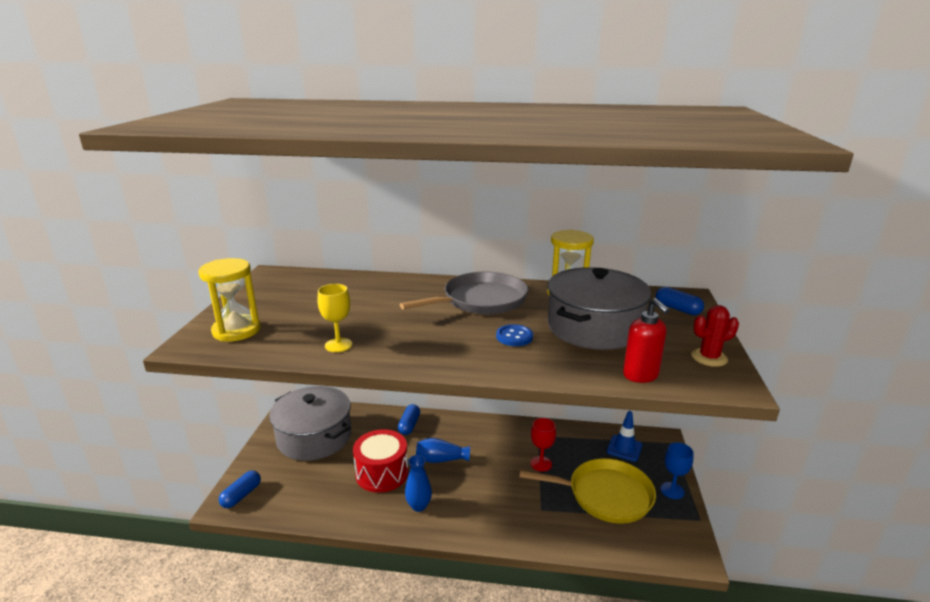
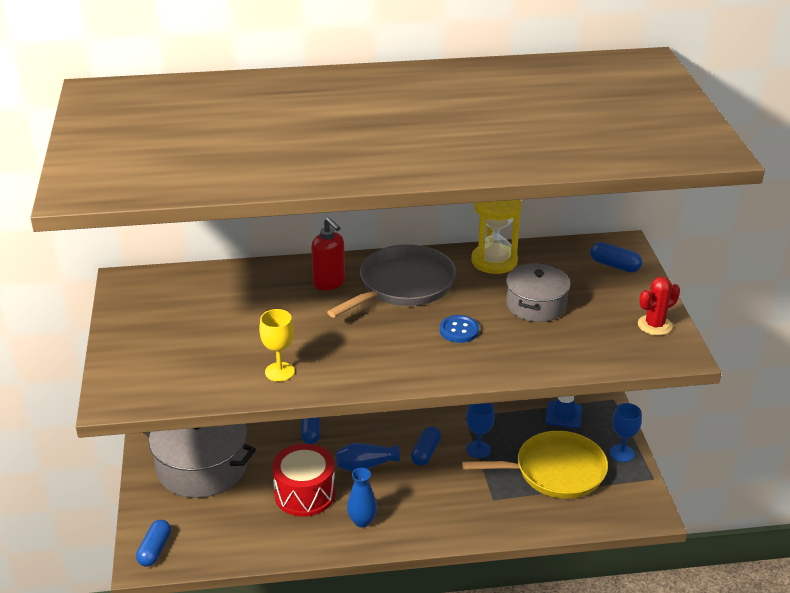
camera: 15 degrees left, 10 degrees up
(236, 330) = (152, 372): yellow hourglass -> none
(495, 458) = (426, 453): none -> blue capsule
(541, 464) = (478, 449): red goblet -> blue goblet
(594, 327) = (536, 305): grey pot -> grey pot, size x0.60
(641, 375) = (596, 357): red soap dispenser -> red soap dispenser (329, 283)

